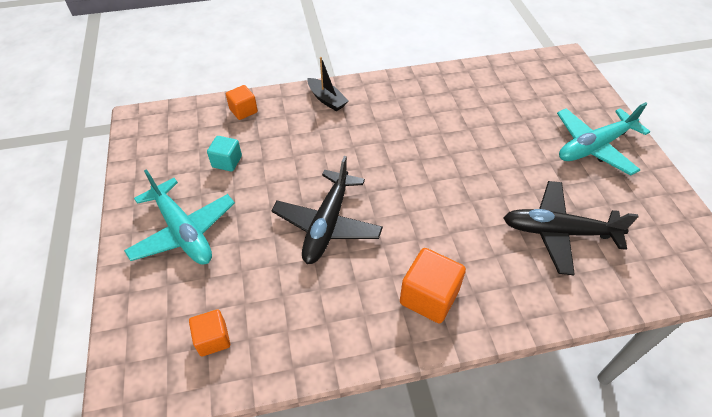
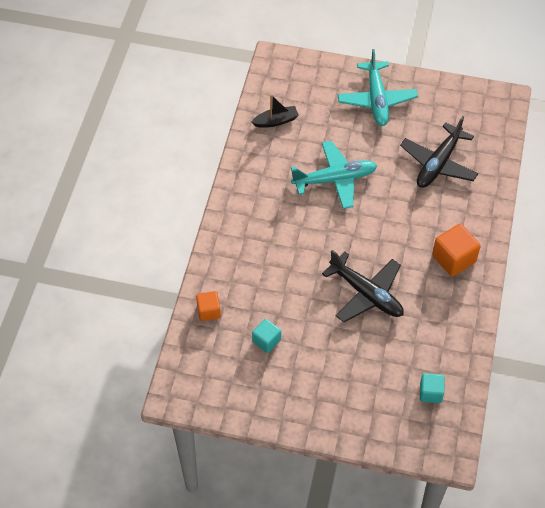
camera: 65 degrees left, 5 degrees up
(183, 231) = (327, 389): turquoise plane -> turquoise plane (335, 179)
(213, 339) = (430, 393): orange cube -> turquoise cube
(327, 99) = (229, 245): black boat -> black boat (276, 121)

